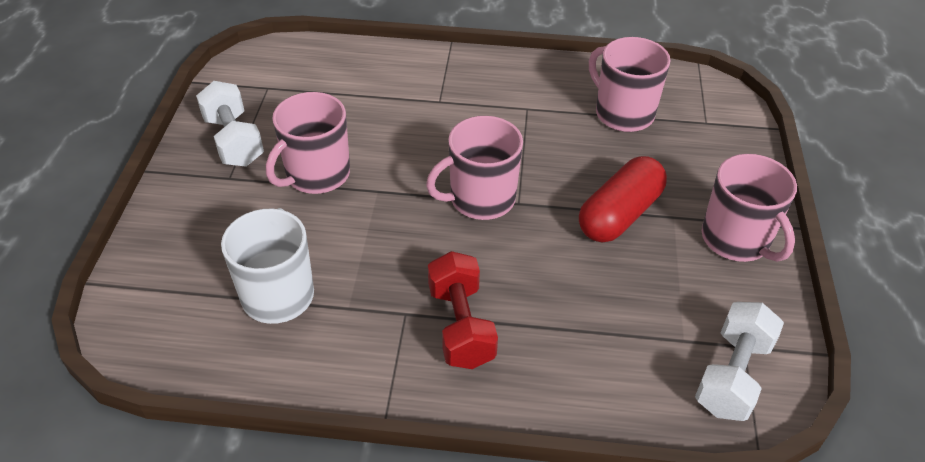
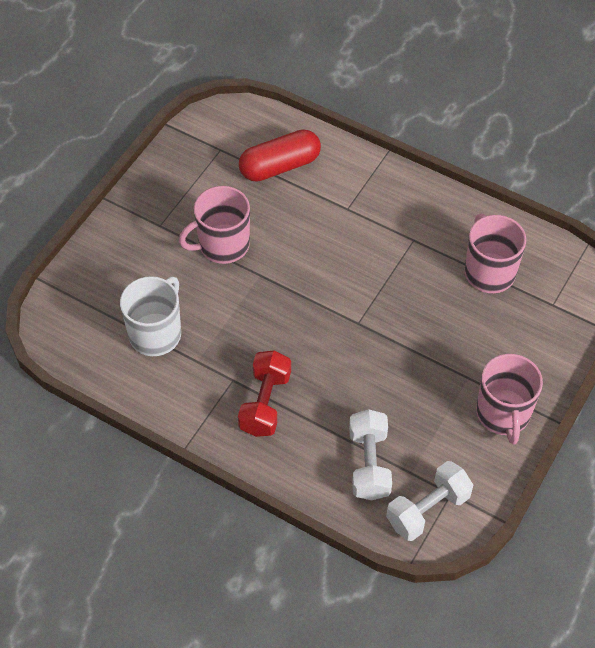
camera: 25 degrees right, 10 degrees up
(234, 141) = (176, 193): white dumbbell -> white dumbbell (369, 464)
(480, 199) = (332, 309): pink mug -> none
(619, 214) = (428, 360): red capsule -> red capsule (280, 166)

